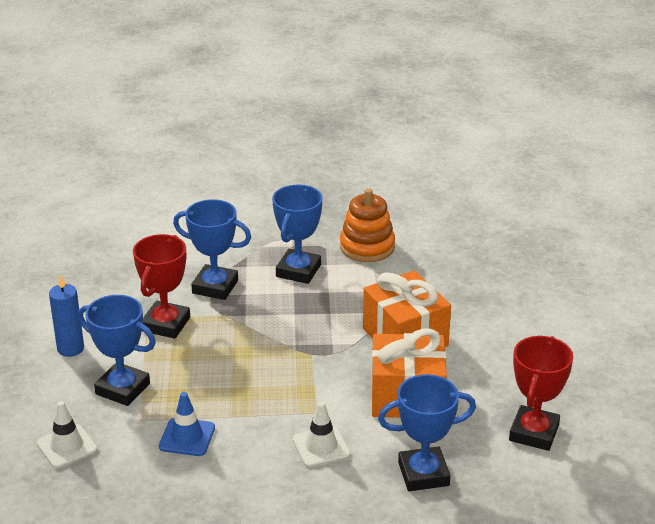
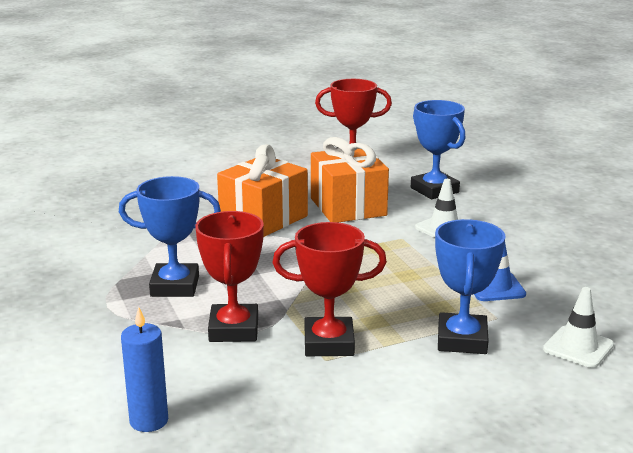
camera: 110 degrees left, 10 degrees down
(70, 348) = (425, 397): blue candle -> blue candle (149, 421)
(215, 287) = (234, 329): blue trophy -> red trophy
(367, 247) = (109, 257): orange stacking toy -> none

